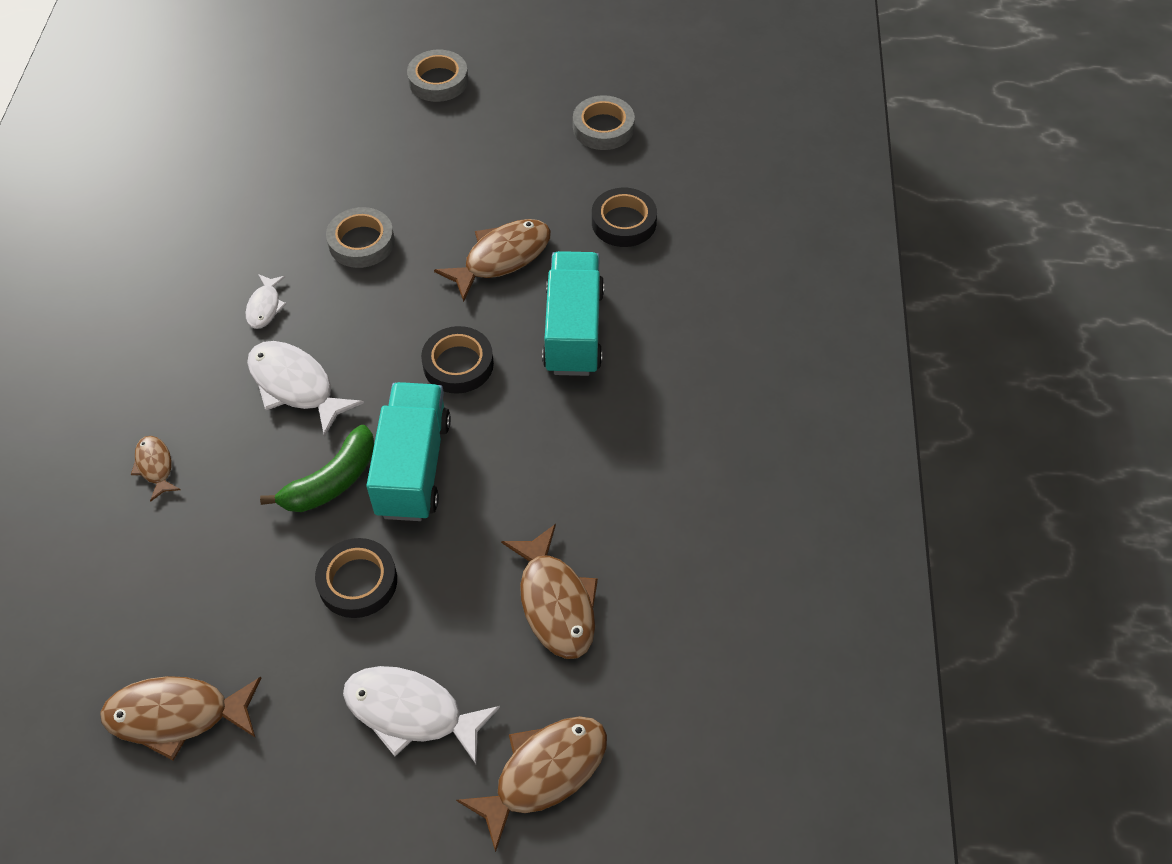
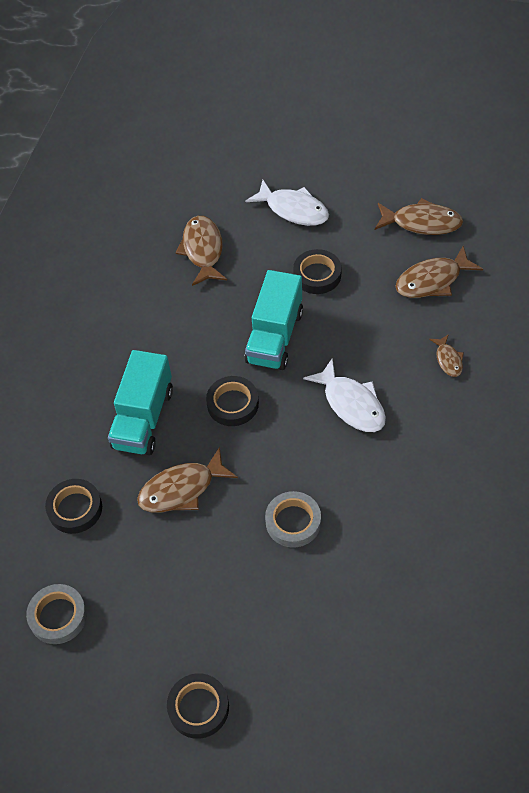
camera: 165 degrees left, 0 degrees up
(265, 307) = (374, 472): white fish -> none
(332, 481) = (329, 335): green banana -> none
(438, 81) = (198, 707): grey tape -> black tape
(544, 773) = (229, 177): brown fish -> brown fish (432, 280)

